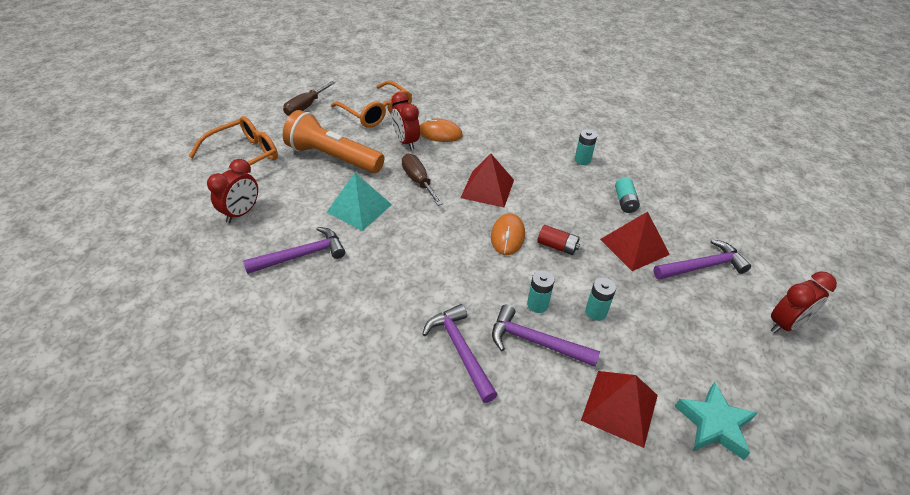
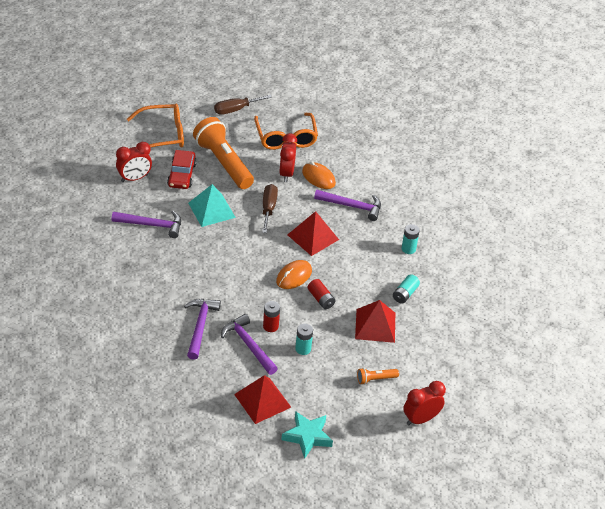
camera: 30 degrees right, 0 degrees up
(296, 187) = (182, 175): none -> red car
(537, 304) = (270, 326): turquoise battery -> red battery
(697, 304) = (375, 379): none -> orange flashlight
(702, 266) = (409, 361): purple hammer -> purple hammer (352, 206)
(785, 324) = (420, 419): red clock -> red clock turned 150 degrees clockwise

